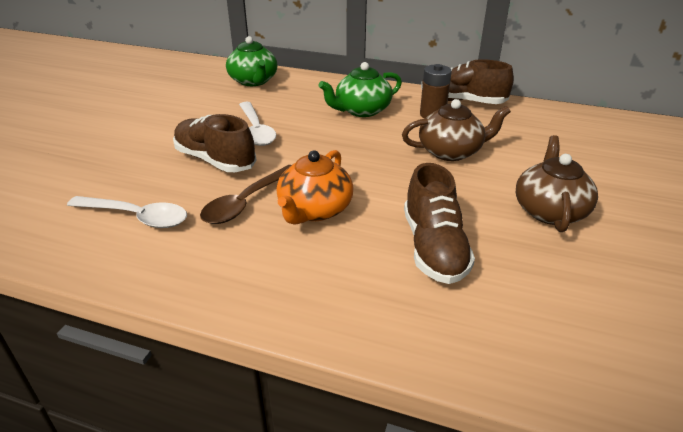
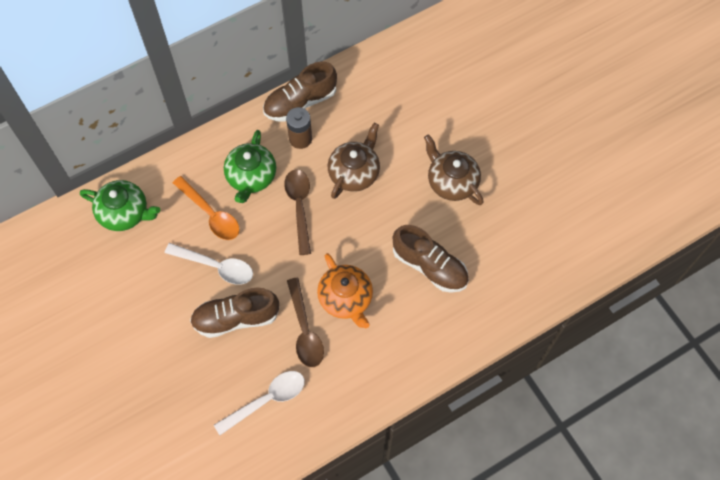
camera: 50 degrees left, 30 degrees up
(301, 109) = (211, 214): none -> orange spoon
(371, 141) = (299, 207): none -> brown spoon

